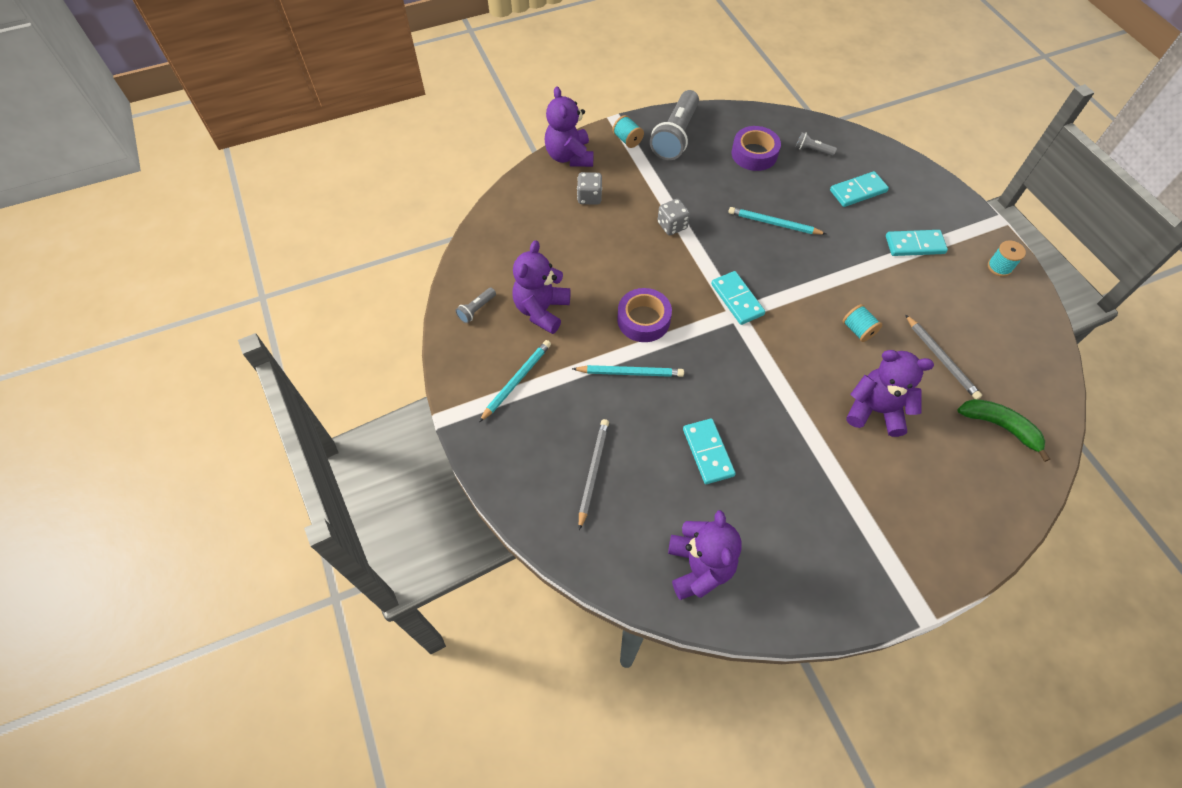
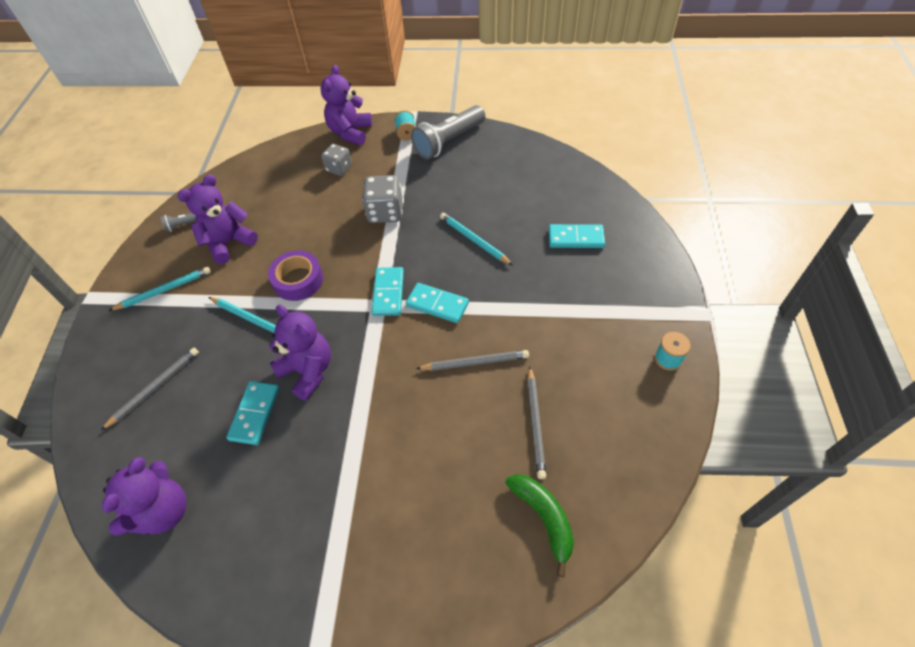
camera: 30 degrees right, 5 degrees down
(672, 225) = (385, 212): grey dice -> grey dice, size x1.52
(754, 154) = (504, 176): purple tape -> none
(812, 150) = (561, 189): grey flashlight -> none
(858, 330) = (475, 362): turquoise spool -> grey pencil
(875, 410) = (431, 444): purple teddy bear -> purple teddy bear (308, 371)
(914, 245) = (594, 305): turquoise domino -> turquoise domino (437, 304)

